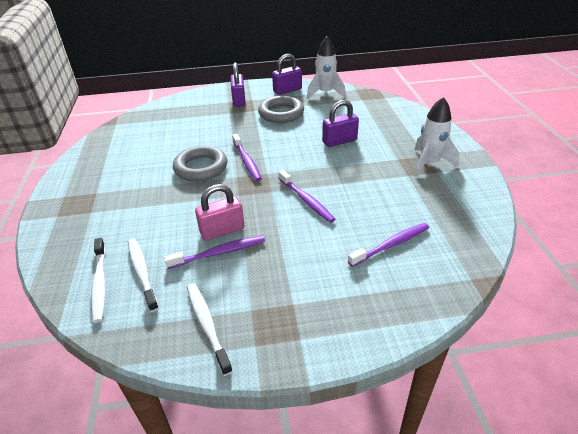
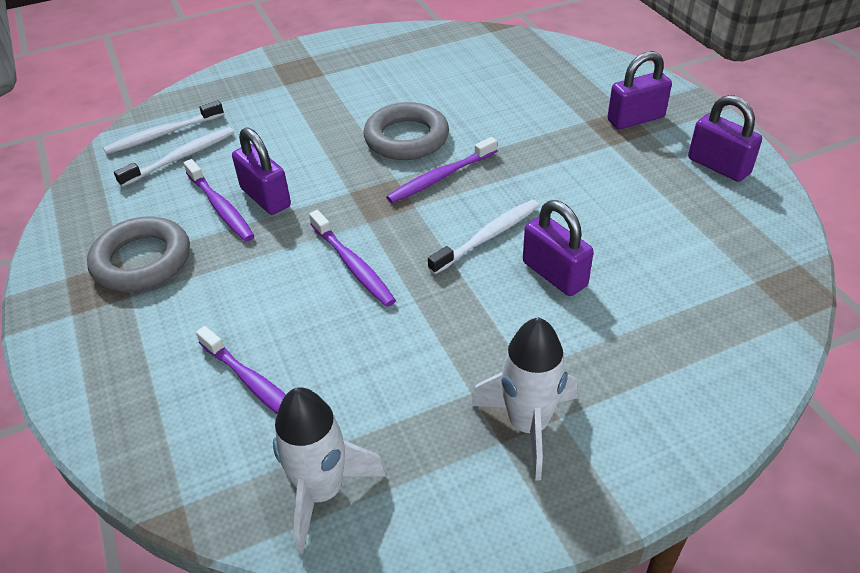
camera: 75 degrees right, 5 degrees up
(207, 325) = (98, 231): white toothbrush -> white toothbrush (488, 237)
(222, 230) = (265, 197): pink padlock -> purple padlock
(281, 113) = (618, 178): grey ring -> grey ring (142, 261)
(306, 200) = (353, 265): purple toothbrush -> purple toothbrush turned 75 degrees counterclockwise
(325, 93) = (745, 220): white rocket -> white rocket (322, 491)

